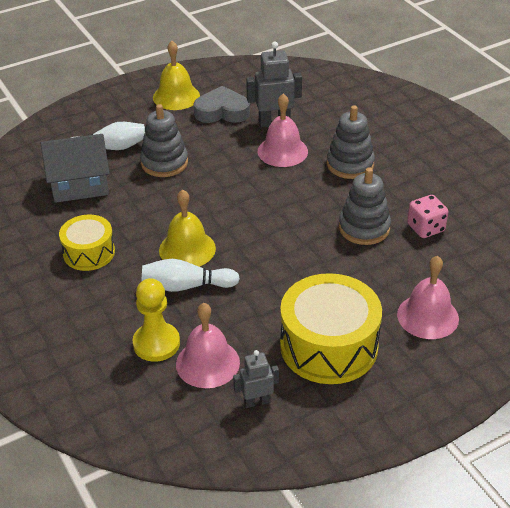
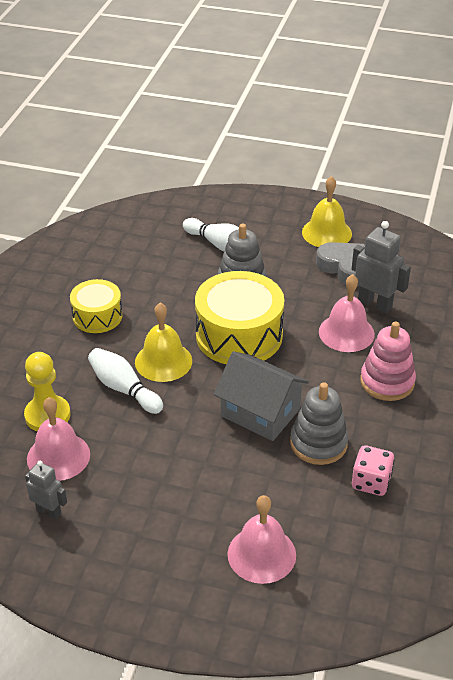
camera: 45 degrees right, 0 degrees up
(80, 184) = (160, 260): grey house -> grey house (260, 412)
(329, 346) = (154, 513): yellow drum -> yellow drum (239, 335)
(350, 164) = (387, 382): grey stacking toy -> pink stacking toy

